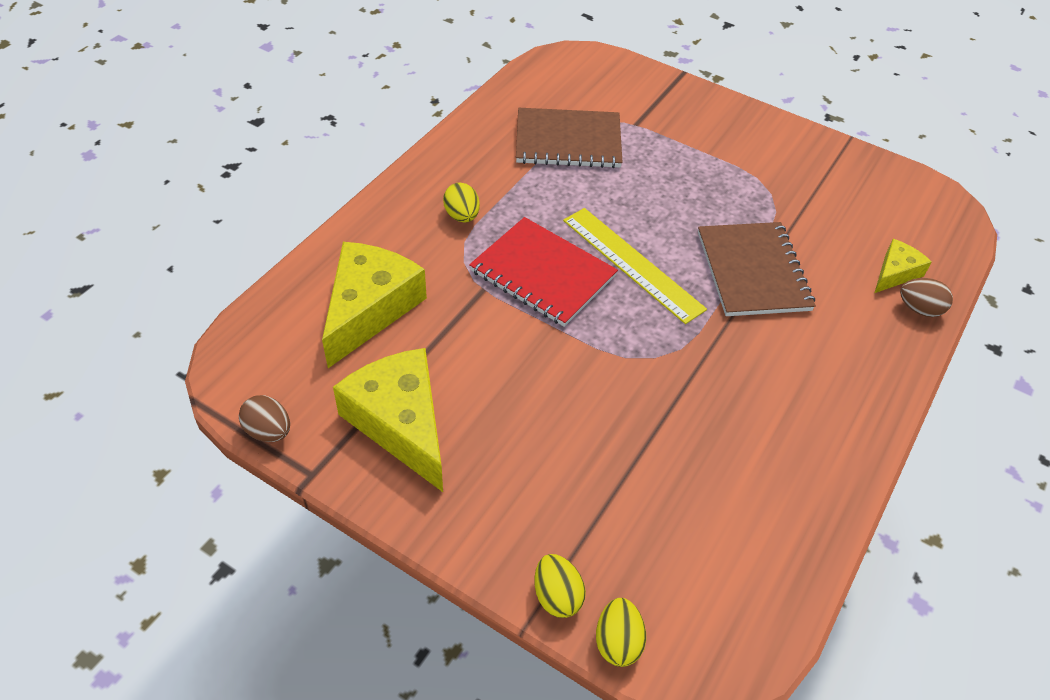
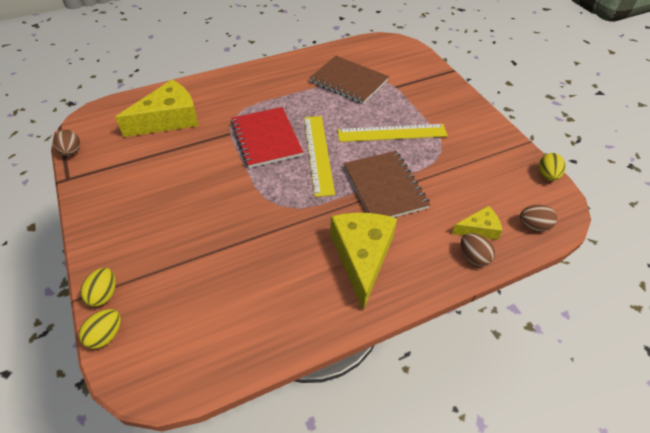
camera: 35 degrees right, 0 degrees up
(400, 423) = (126, 175): yellow cheese -> yellow cheese (362, 256)
(462, 216) = (256, 96): yellow egg -> yellow egg (547, 175)
(693, 194) = (392, 133): none -> yellow ruler
(752, 271) = (384, 187): brown notebook -> brown notebook turned 45 degrees counterclockwise
(942, 241) = (533, 226): none -> brown egg

